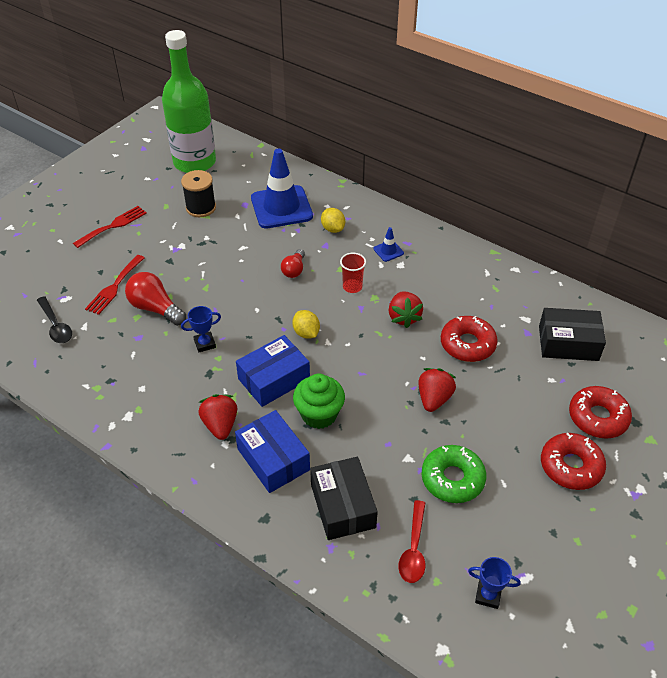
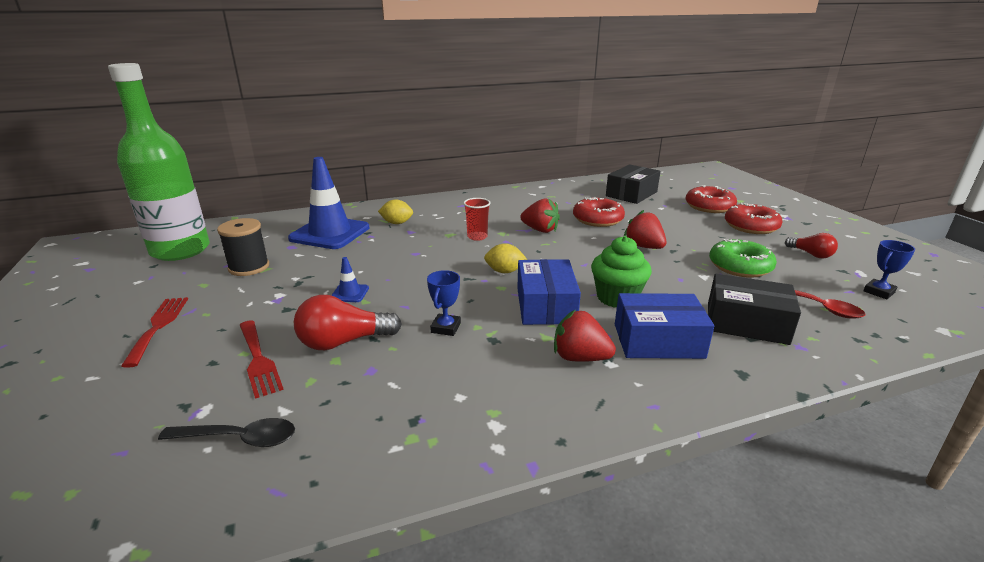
camera: 55 degrees left, 20 degrees down
(294, 270) = (417, 252): red light bulb -> red light bulb (810, 254)
(388, 251) = (459, 213): blue traffic cone -> blue traffic cone (349, 293)

